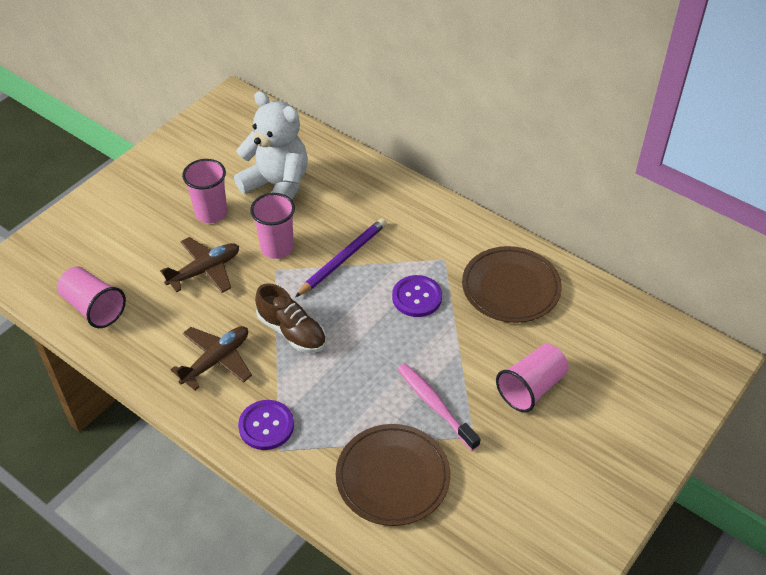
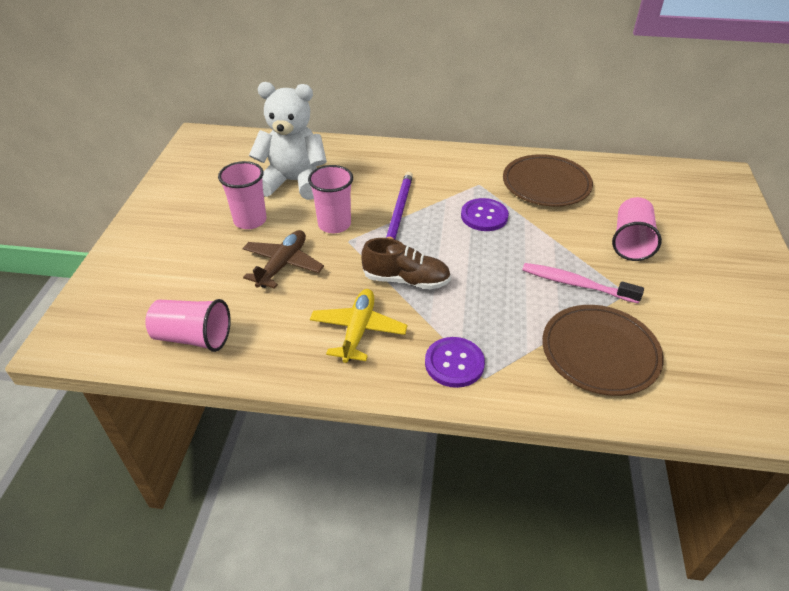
camera: 30 degrees left, 5 degrees down
(216, 360) = (358, 331): brown plane -> yellow plane

